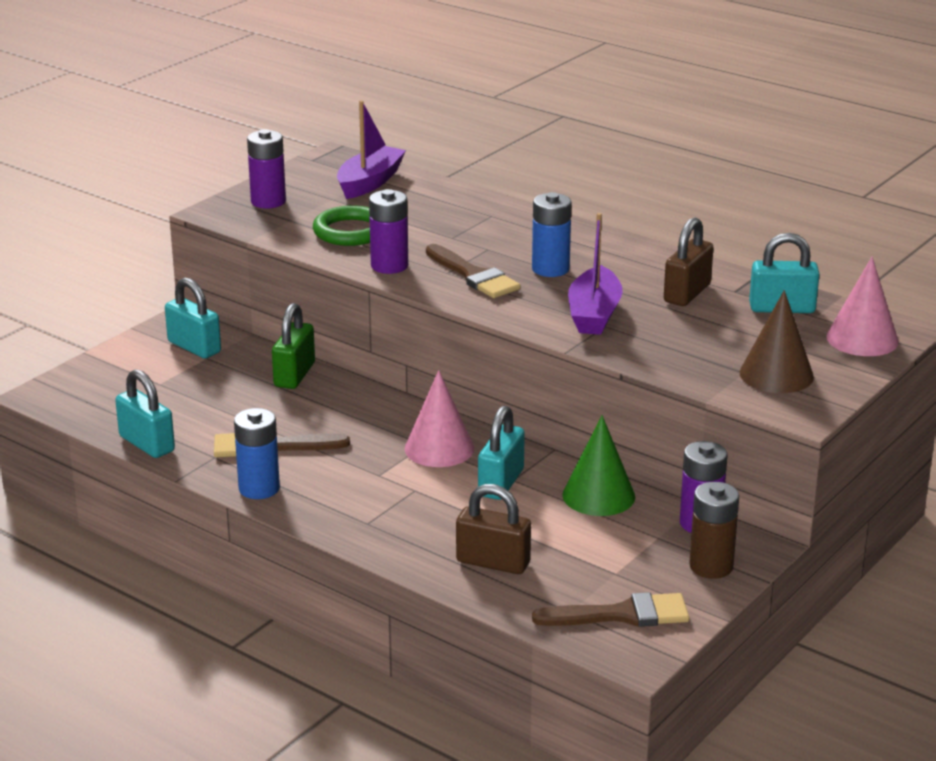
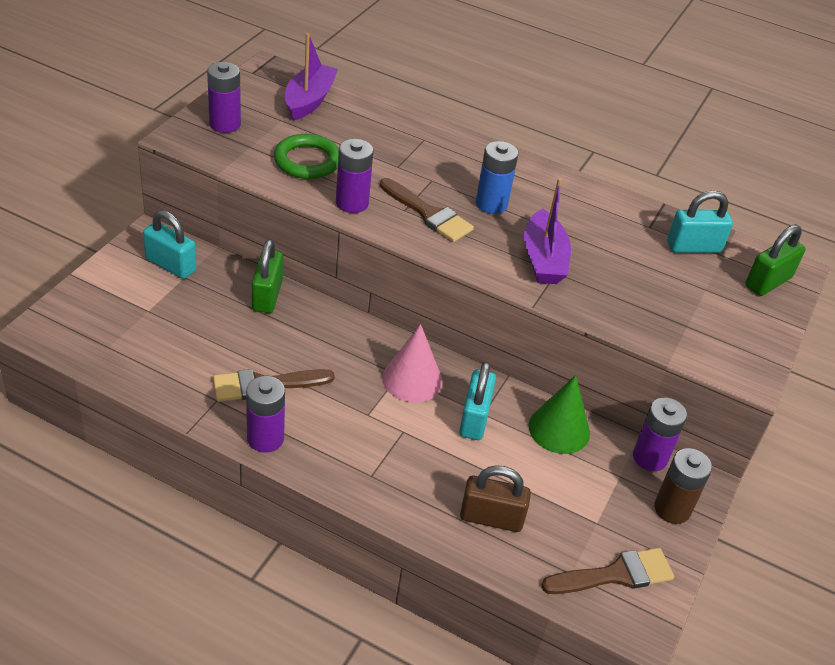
camera: 15 degrees left, 15 degrees up
(147, 444) = (151, 387): turquoise padlock -> none
(259, 488) = (265, 438): blue battery -> purple battery
(687, 293) = (612, 231): brown padlock -> none
(776, 374) = (714, 328): brown cone -> none
(862, 339) = (768, 282): pink cone -> green padlock

